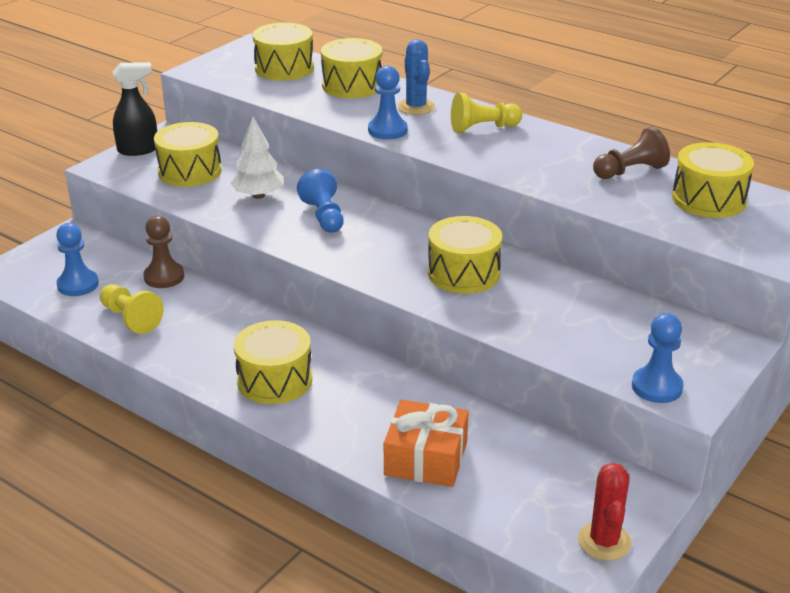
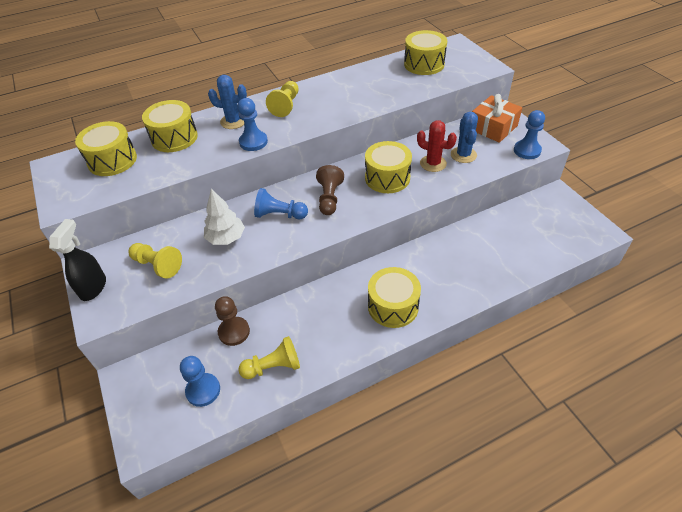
camera: 60 degrees left, 15 degrees up
(190, 171) = (157, 265): yellow drum -> yellow pawn
(426, 458) = (498, 263): orange gift -> orange gift (493, 127)
(581, 326) = (463, 155): none -> blue cactus
(604, 541) = (585, 222): red cactus -> red cactus (433, 163)
(630, 171) = (378, 76): brown pawn -> brown pawn (329, 198)

